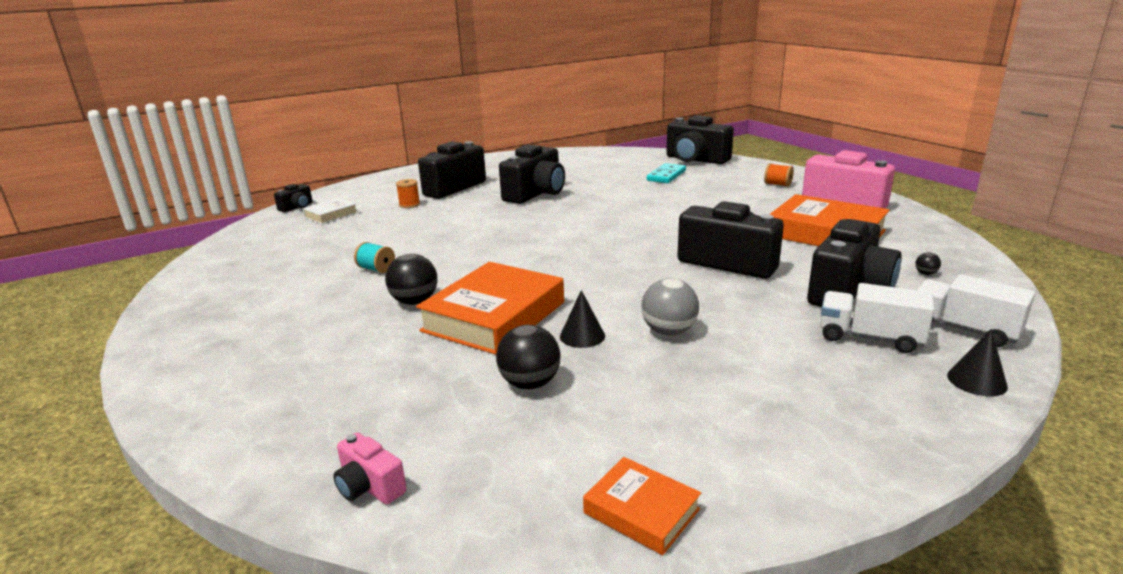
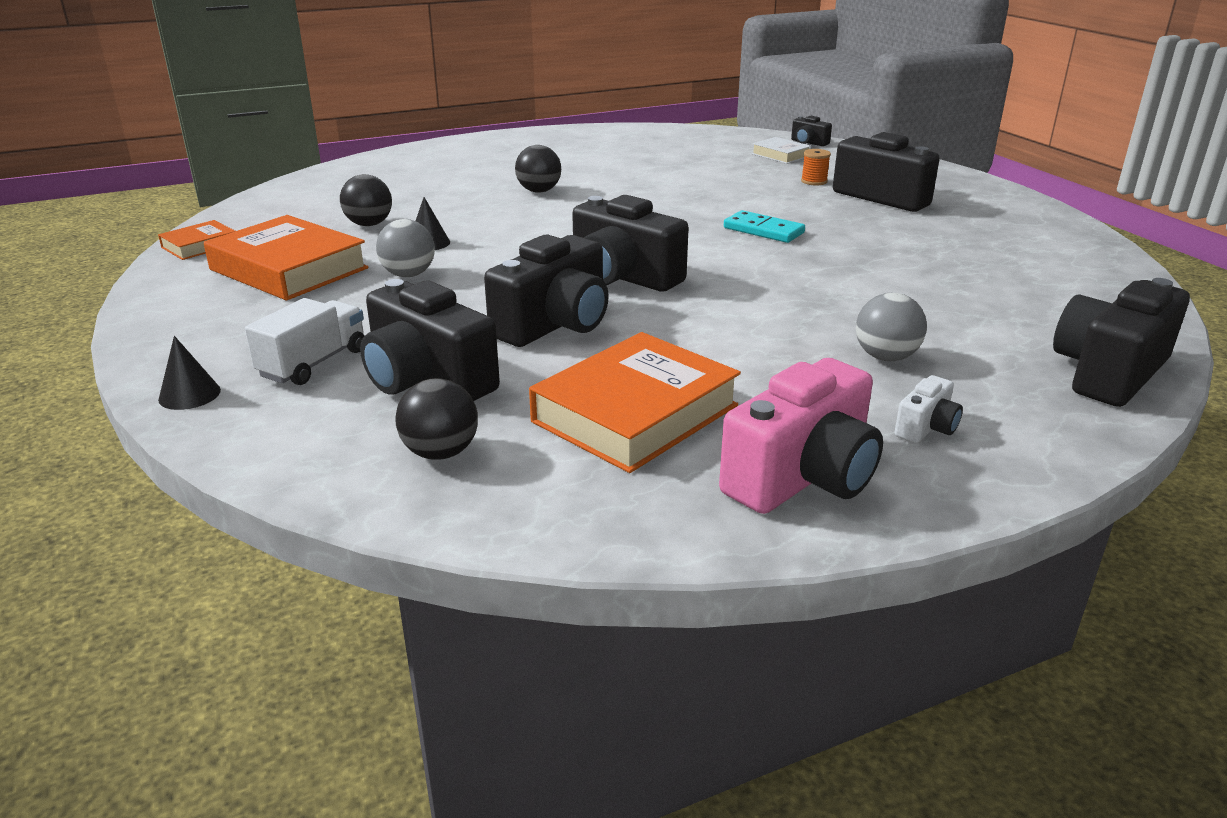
camera: 95 degrees right, 5 degrees up
(369, 486) = (298, 189): pink camera -> none
(376, 269) = (619, 177): turquoise spool -> none
(494, 316) = (490, 215): orange book -> orange book (289, 269)
(536, 194) = (858, 238): black camera -> black camera (623, 277)
(666, 176) = (972, 331): turquoise domino -> turquoise domino (763, 230)
(710, 189) = (886, 357): none -> grey ball
(777, 184) = (926, 428): orange spool -> white camera
(925, 273) = (440, 452): black ball -> black ball, size x2.19
(963, 329) = (280, 424): white truck -> none

